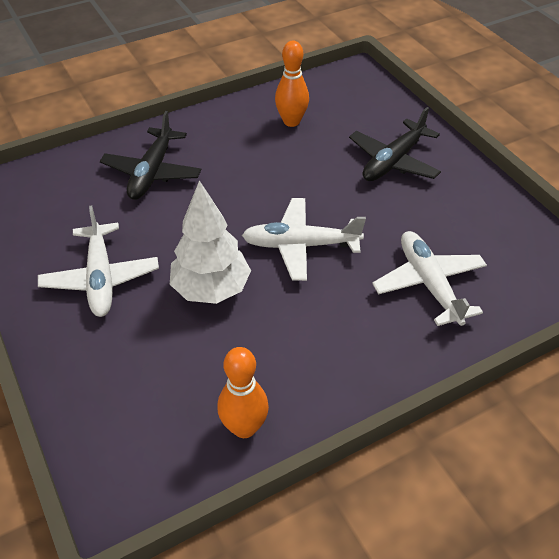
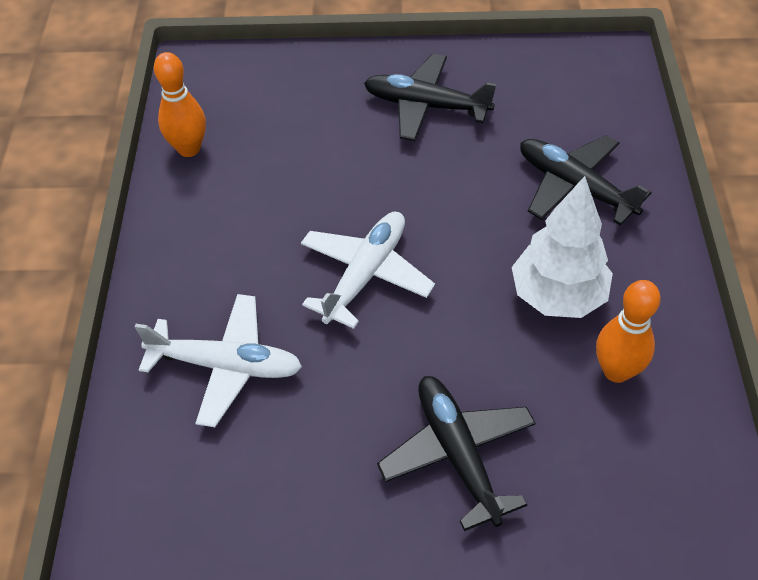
camera: 120 degrees right, 5 degrees up
(101, 278) = (425, 106): white plane -> black plane
(211, 289) = (355, 178): white tree -> white tree (557, 296)

